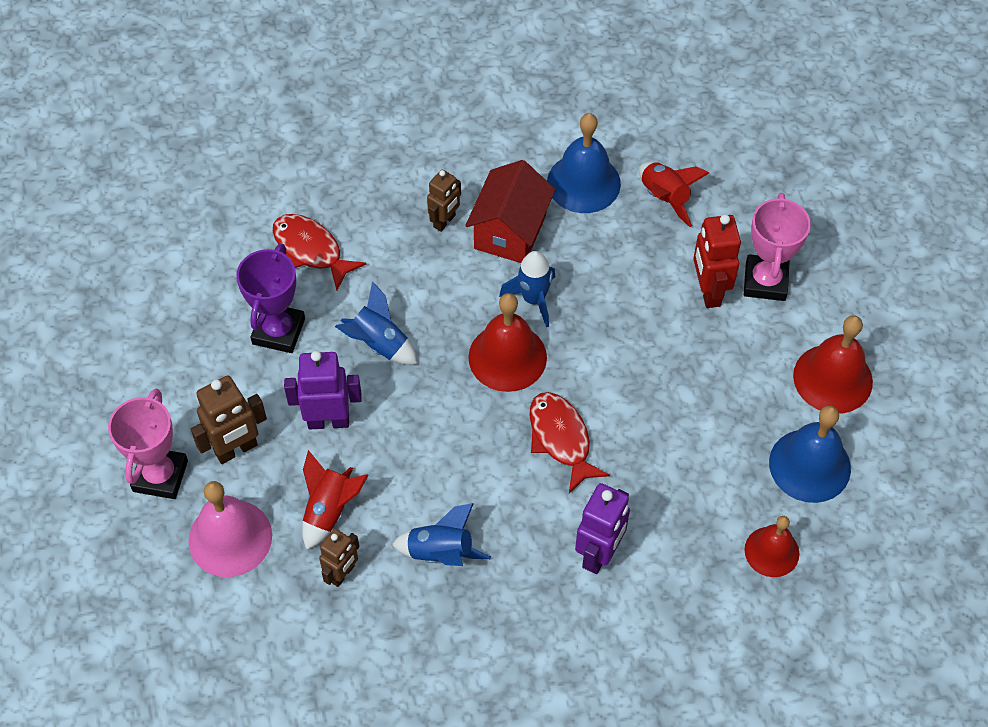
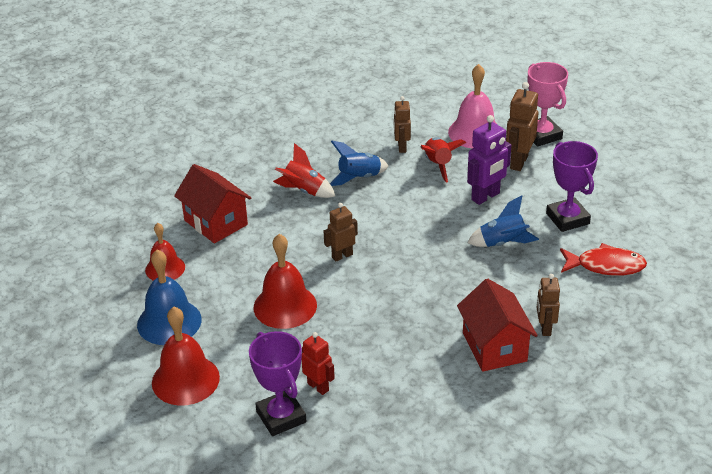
camera: 145 degrees right, 20 degrees down
(507, 357) = (417, 277): red bell -> red bell (285, 306)
(533, 299) = (435, 316): blue rocket -> none
(561, 439) = (342, 256): red fish -> brown robot
(583, 183) = (478, 409): blue bell -> none
(599, 554) = (269, 218): purple robot -> none
(665, 198) = (407, 433): red rocket -> red rocket (304, 191)
(667, 591) = (216, 222): none -> red house
(708, 291) = (318, 387): red robot -> red robot, size x0.66
(765, 281) = (281, 417): pink trophy -> purple trophy

